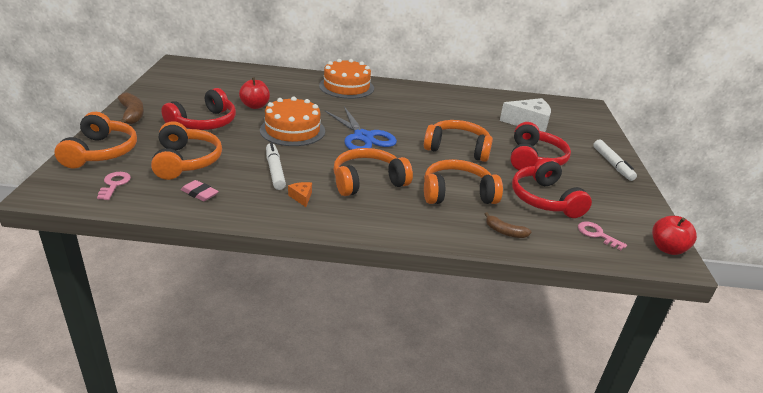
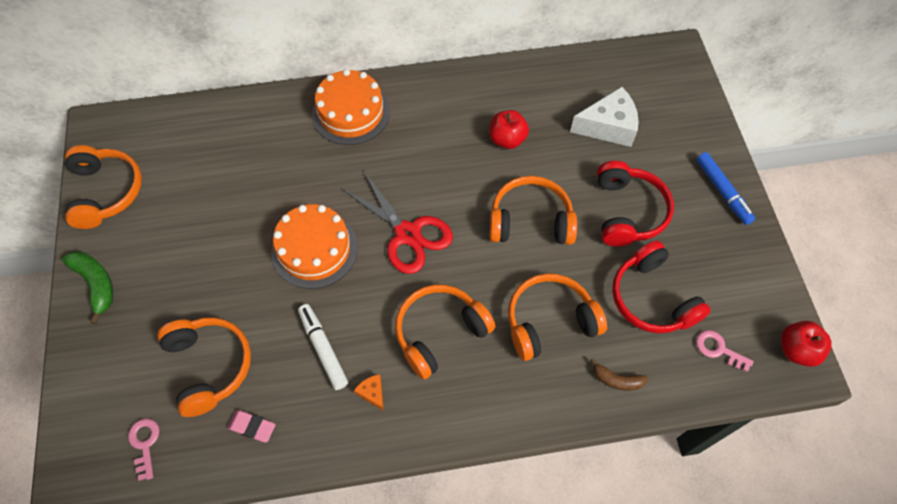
camera: 10 degrees left, 30 degrees up
(101, 152) = (97, 383): orange headphones -> orange headphones (106, 192)
(132, 115) = (96, 284): brown banana -> green banana
(204, 123) = (196, 271): red headphones -> none
(255, 106) = (246, 206): red apple -> red apple (507, 139)
(363, 137) = (407, 234): blue scissors -> red scissors
(612, 164) = (722, 191): white marker -> blue marker

